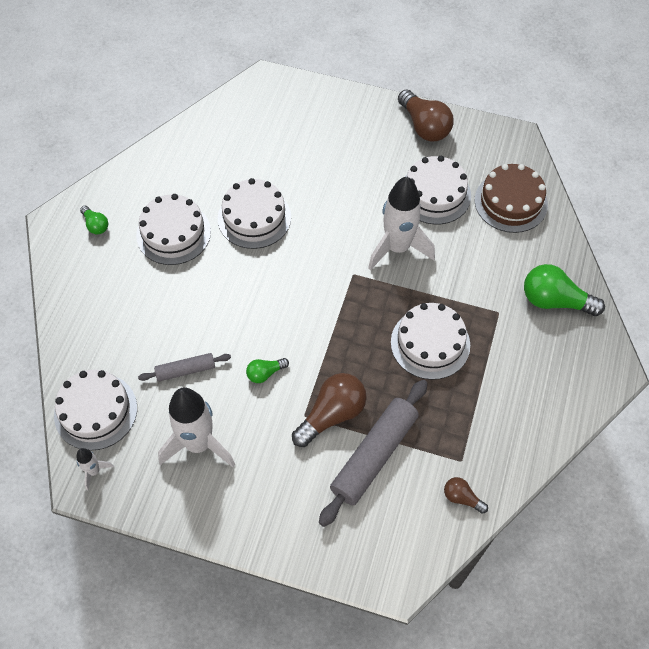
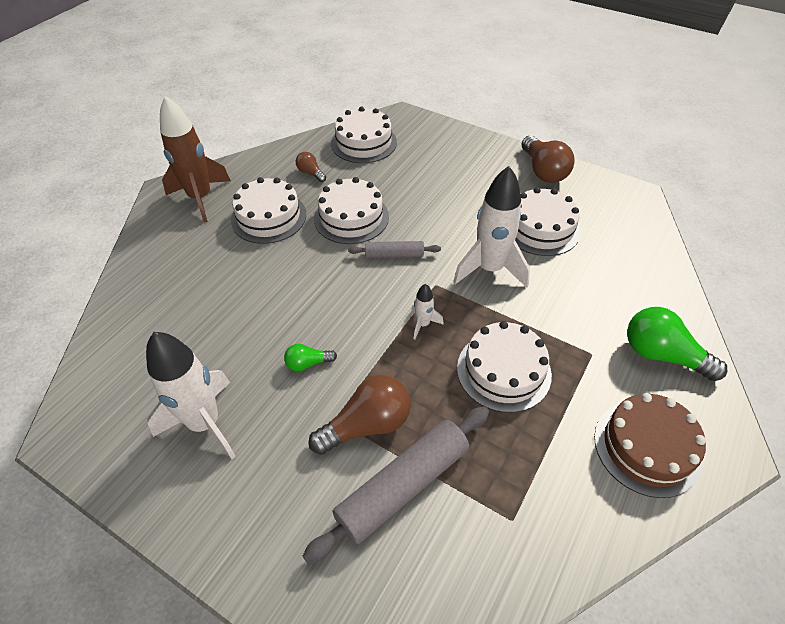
camera: 15 degrees right, 10 degrees down
(94, 471) = (80, 427): white rocket -> white rocket (423, 324)
(95, 225) = (200, 198): green light bulb -> brown rocket
(95, 411) = (115, 363): white cake -> white cake (364, 142)
(185, 370) = (225, 342): grey rolling pin -> grey rolling pin (394, 254)
(462, 498) = (503, 571): brown light bulb -> brown light bulb (311, 173)
(510, 202) = (623, 249): brown cake -> brown cake (647, 447)

